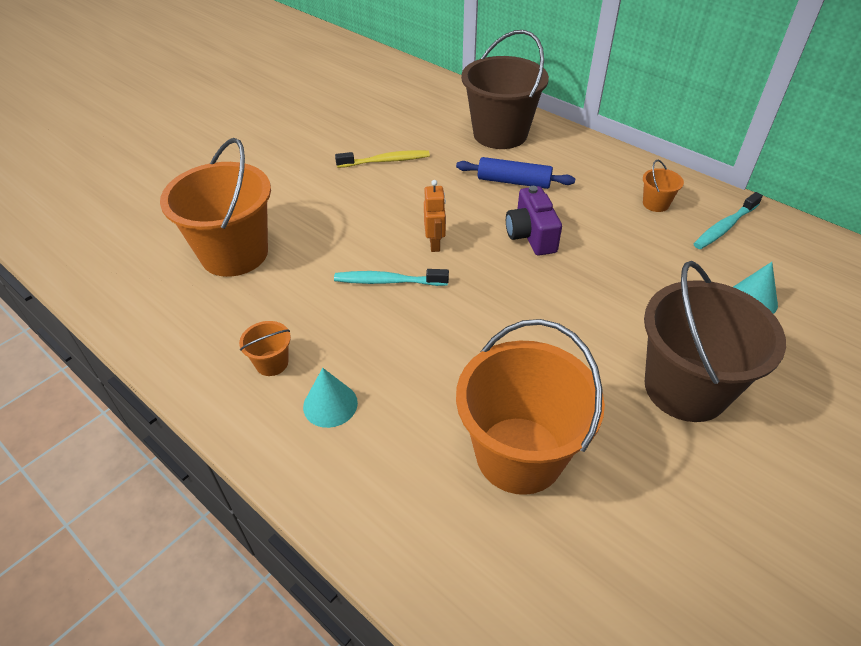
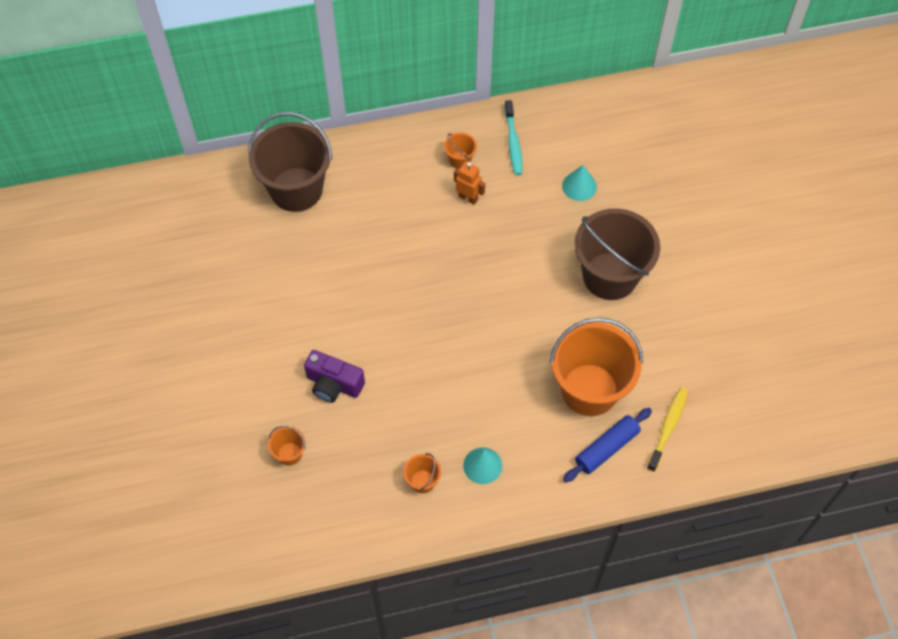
camera: 55 degrees left, 15 degrees up
(234, 254) = (289, 454): orange bucket -> orange bucket, size x0.42
(386, 161) = (261, 290): yellow toothbrush -> yellow toothbrush (668, 428)
(388, 281) = (401, 371): turquoise toothbrush -> none
(435, 244) = (388, 319): orange robot -> orange robot (468, 198)
(514, 182) = (363, 224): blue rolling pin -> blue rolling pin (607, 448)
(531, 235) = (428, 256): purple camera -> purple camera (333, 384)

